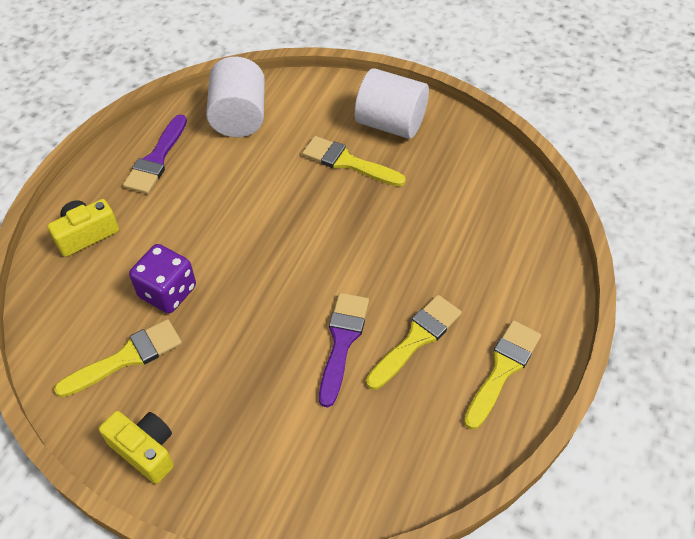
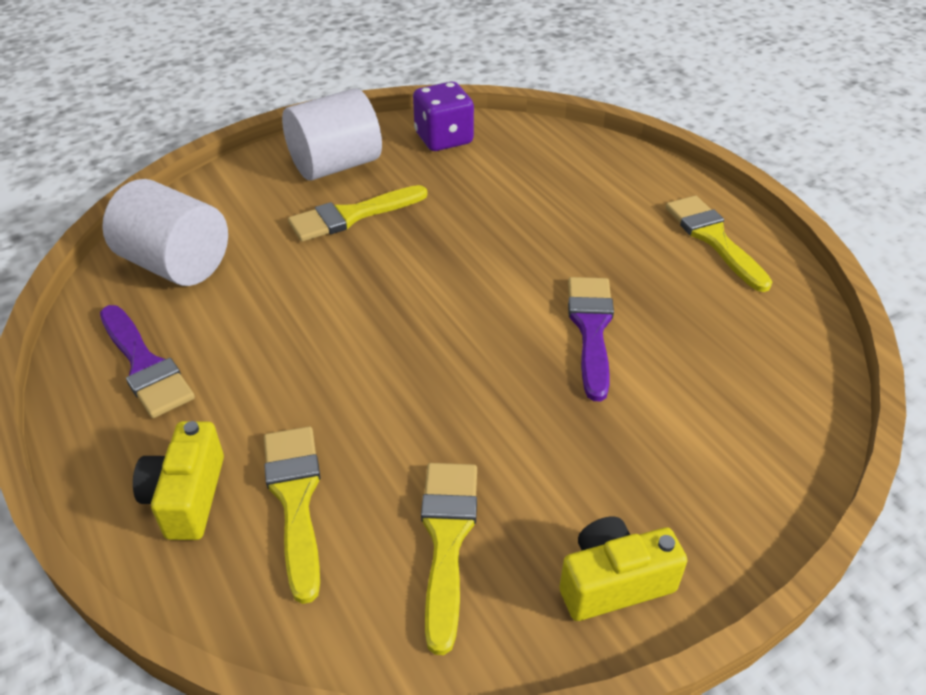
camera: 55 degrees left, 10 degrees down
(168, 292) = (378, 449): purple dice -> purple dice (443, 139)
(342, 341) = (591, 329): purple brush -> purple brush turned 45 degrees clockwise
(416, 338) = (632, 275): yellow brush -> yellow brush (295, 499)

